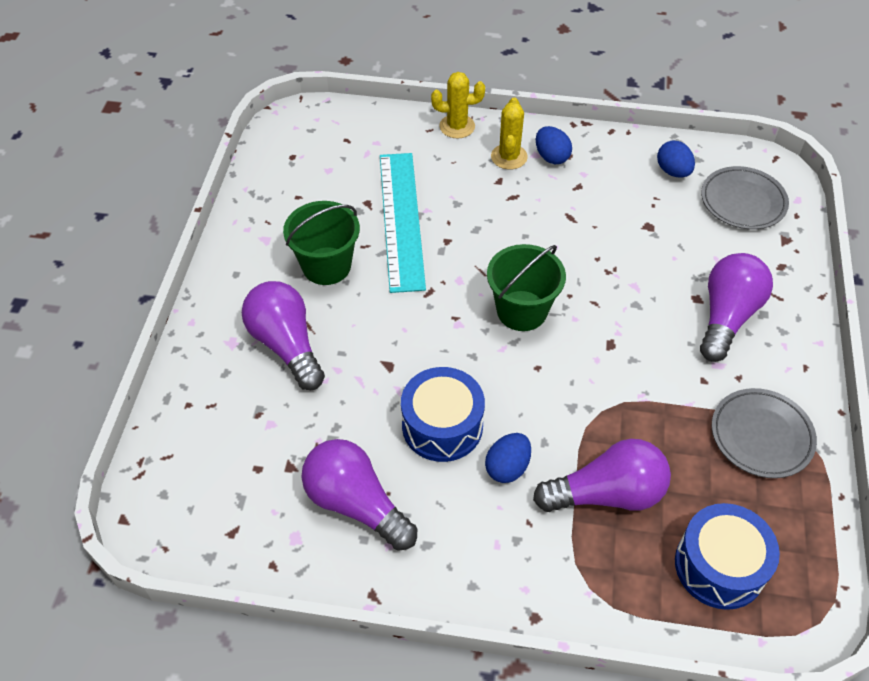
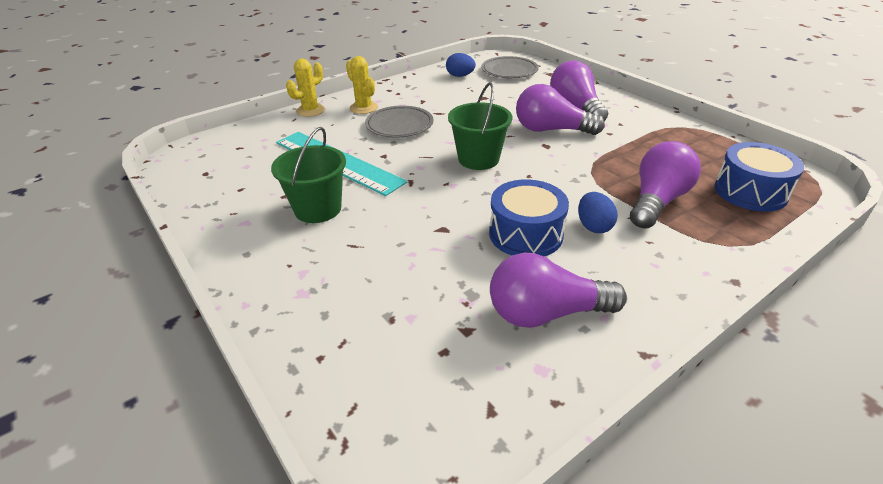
camera: 45 degrees left, 15 degrees down
(286, 345) = (351, 265): purple light bulb -> purple light bulb (551, 130)
(551, 157) = (388, 97): blue egg -> none
(761, 436) = (668, 136): grey plate -> grey plate (399, 125)

